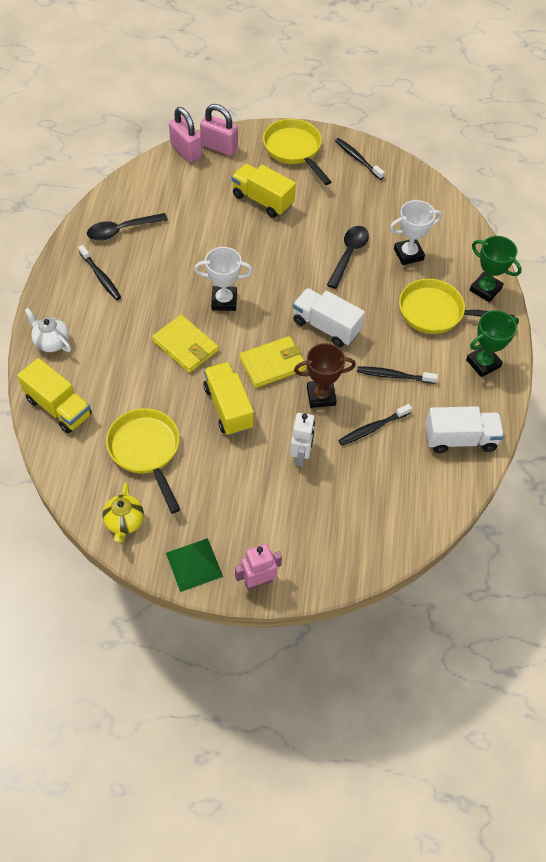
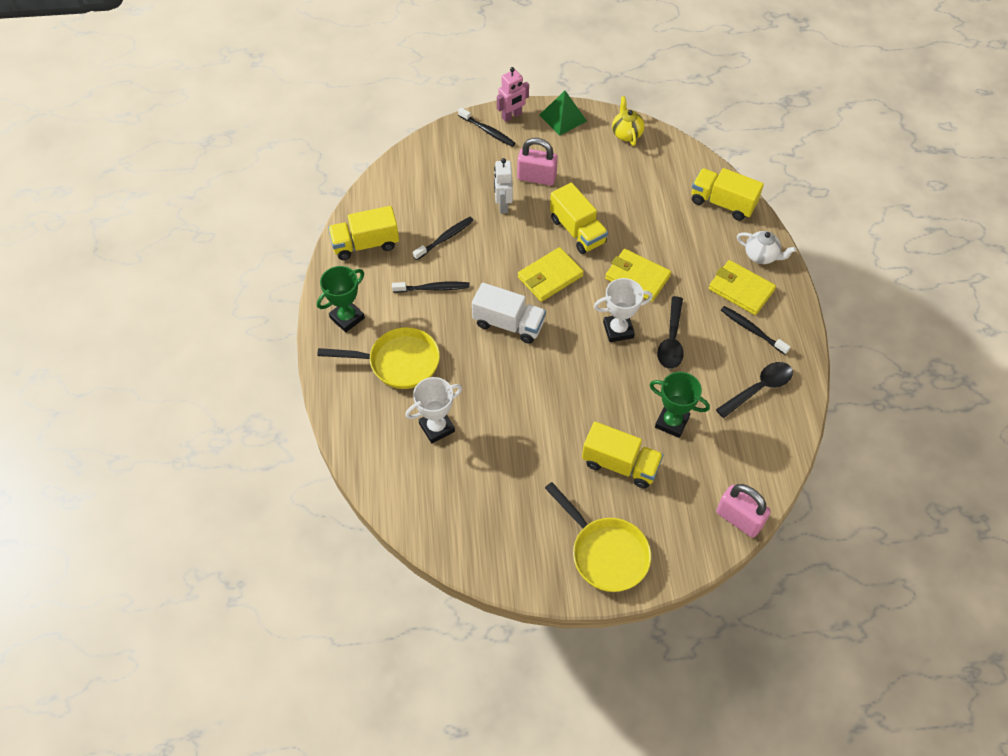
camera: 170 degrees right, 0 degrees up
(90, 314) = (741, 289): none -> yellow wallet
(146, 451) = (632, 184): yellow pan -> none
(219, 147) = (701, 536): pink padlock -> pink padlock (536, 177)
(321, 396) = (497, 257): brown trophy -> none
(349, 254) = (503, 412): black spoon -> black spoon (671, 340)
(357, 159) = (521, 558): black toothbrush -> black toothbrush (488, 131)
(460, 439) = (365, 244): white truck -> yellow truck
(485, 289) = (347, 401): green trophy -> green trophy (671, 422)

